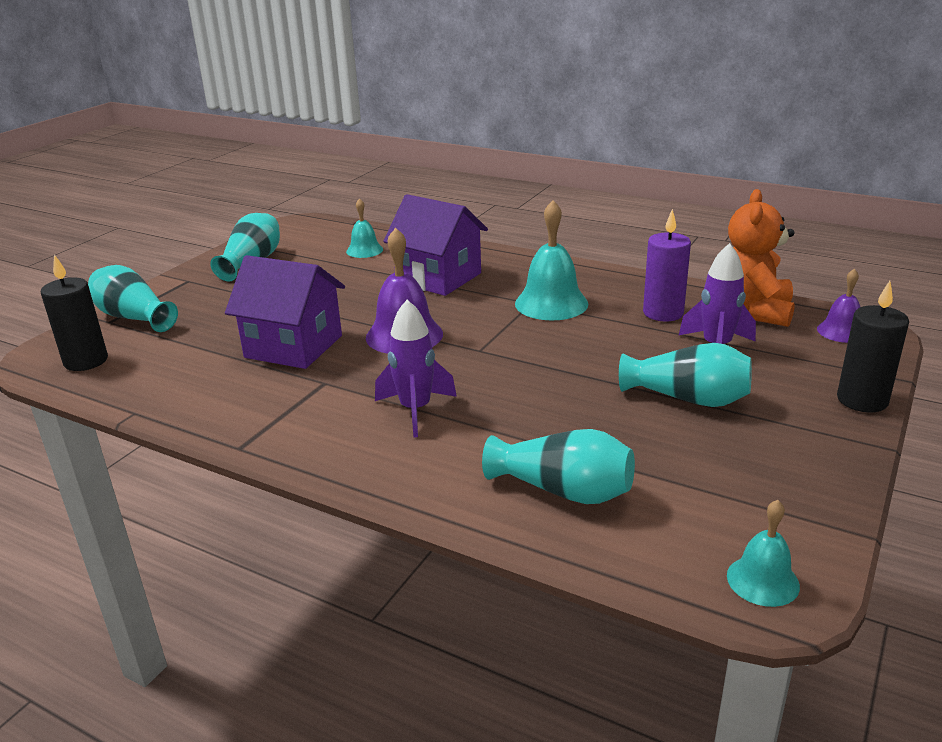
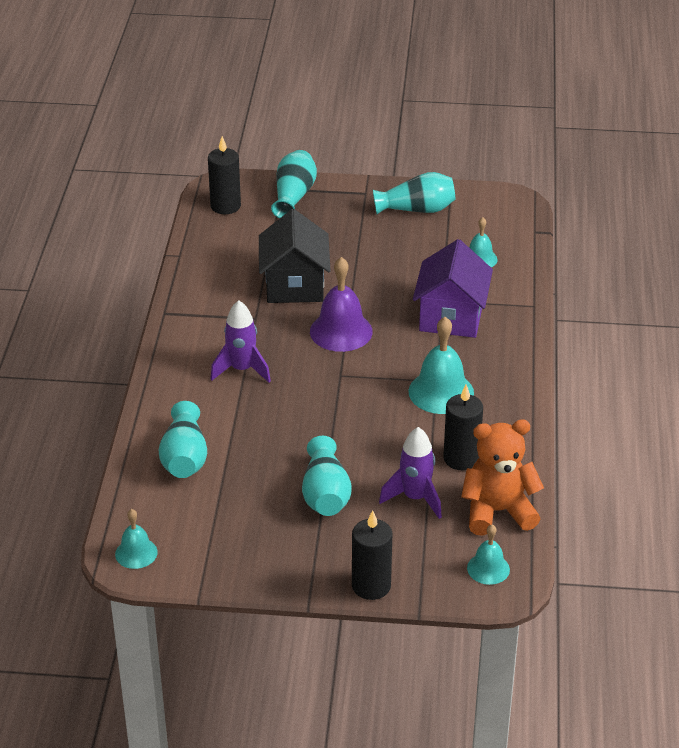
camera: 65 degrees right, 10 degrees up
(293, 346) = (294, 285): purple house -> black house
(663, 313) = (461, 458): purple candle -> black candle
(841, 331) = (488, 568): purple bell -> turquoise bell

